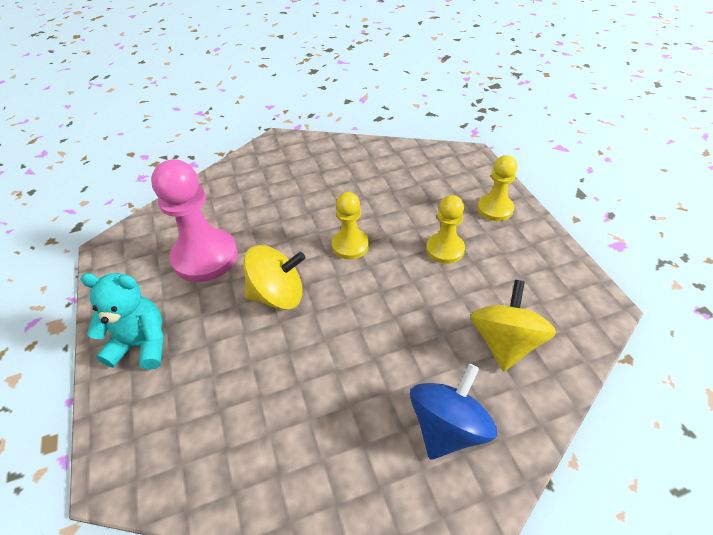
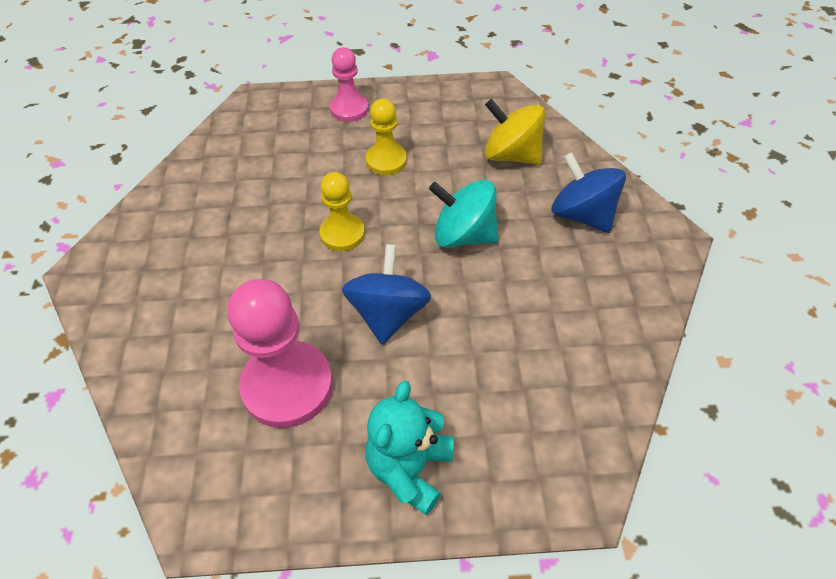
camera: 75 degrees left, 5 degrees up
(278, 295) = (388, 313): yellow spinning top -> blue spinning top
(378, 326) = (463, 235): none -> turquoise spinning top
(495, 209) = (349, 109): yellow pawn -> pink pawn

